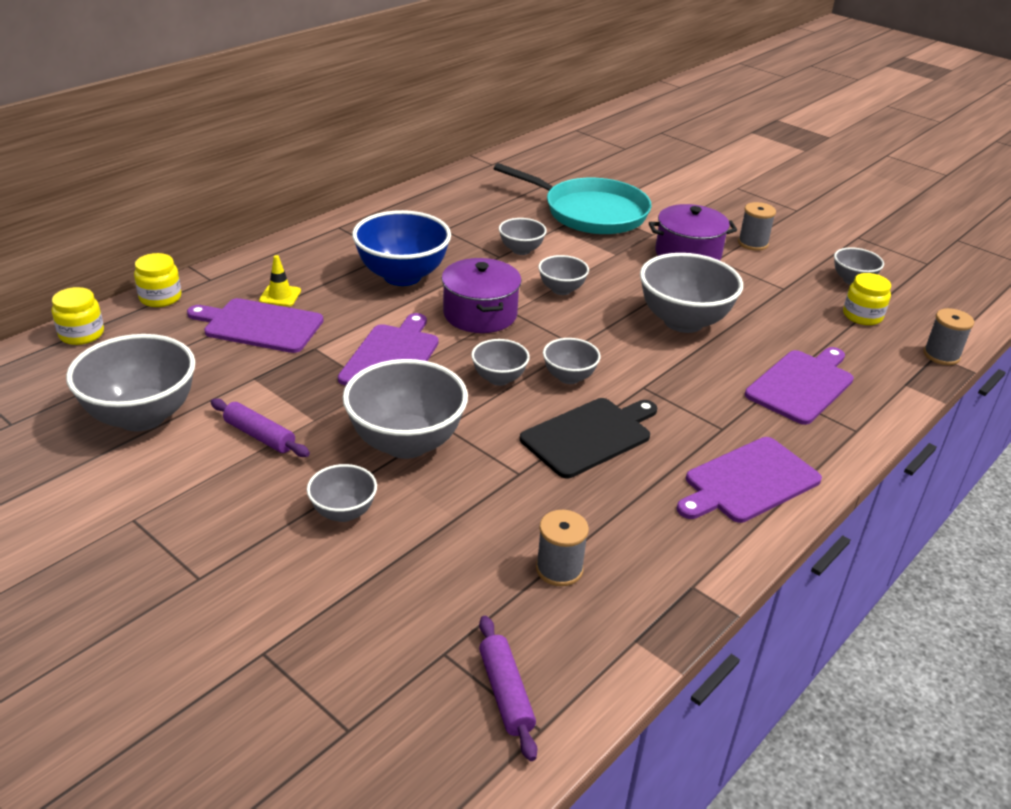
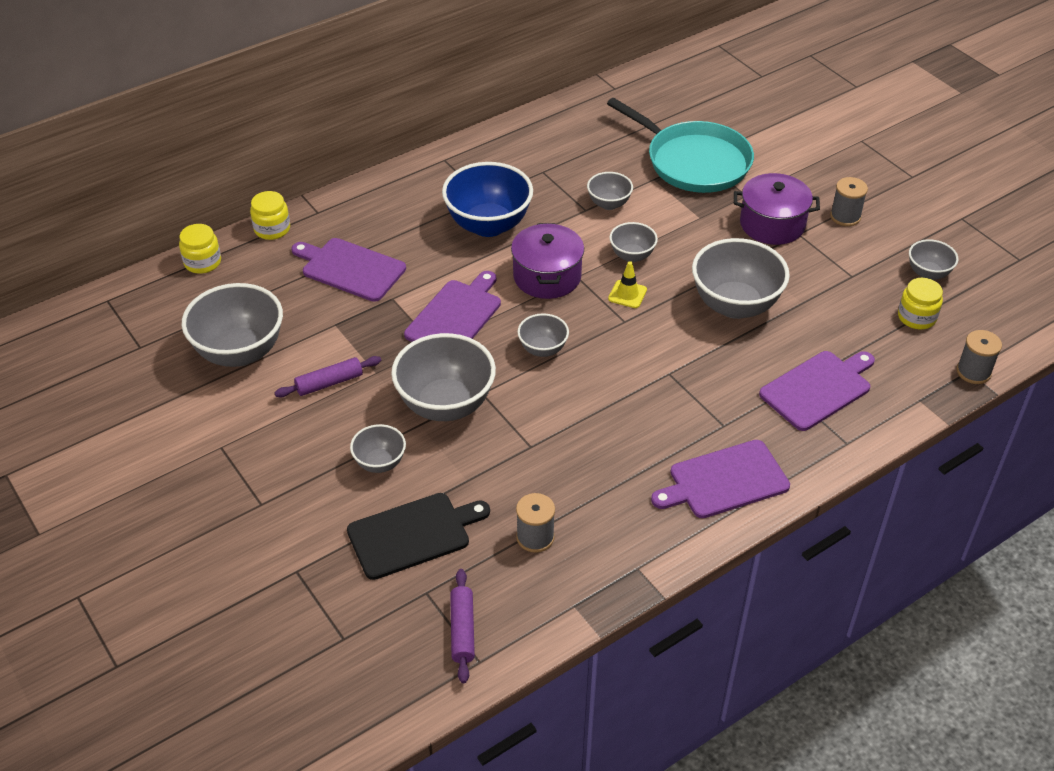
camera: 15 degrees right, 10 degrees up
(260, 436) = (329, 382): purple rolling pin -> purple rolling pin turned 75 degrees counterclockwise
(280, 296) = (374, 237): yellow traffic cone -> yellow traffic cone (627, 294)
(569, 377) = (605, 355): grey bowl -> none
(589, 436) = (602, 418): black cutting board -> black cutting board (413, 534)

